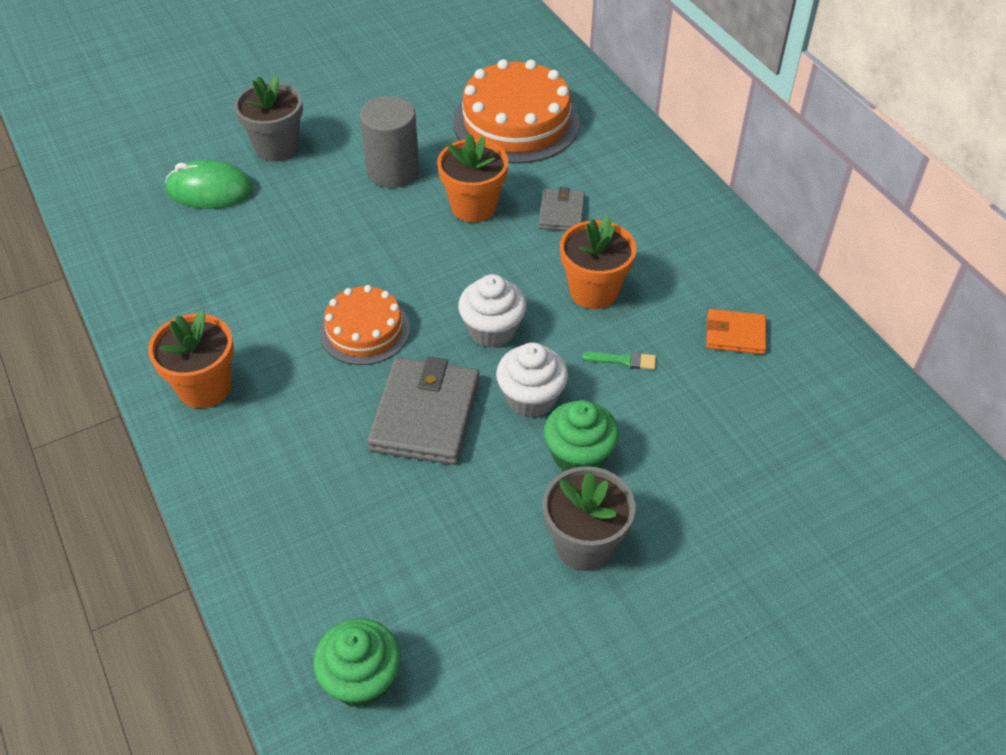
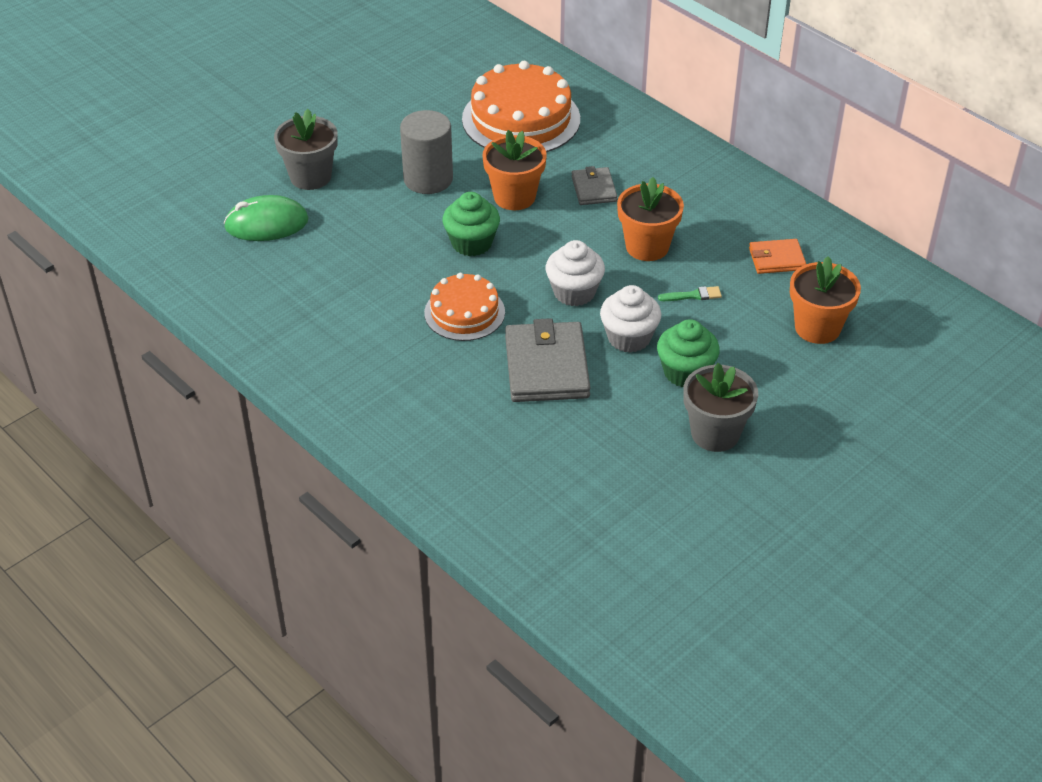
camera: 15 degrees left, 5 degrees down
(205, 387) = (347, 382): orange flower pot -> orange flower pot (817, 328)
(361, 679) = (581, 558): green cupcake -> green cupcake (471, 243)

